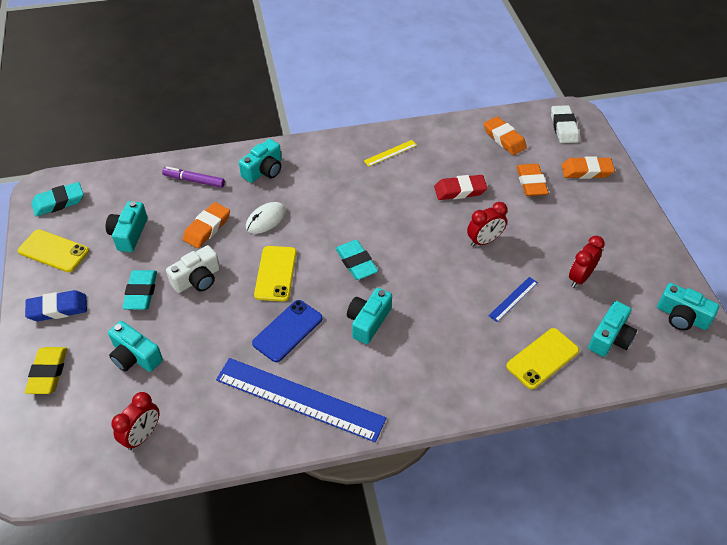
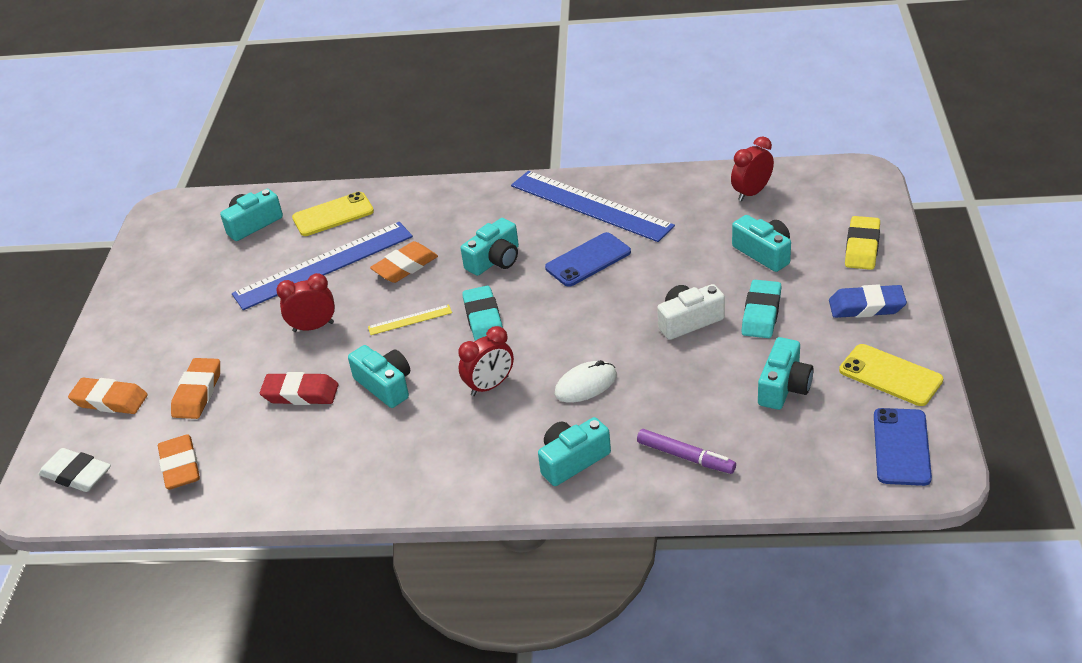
camera: 160 degrees left, 10 degrees down
(59, 202) = (901, 447): turquoise eraser -> blue phone
(207, 228) = (671, 382): orange eraser -> orange eraser (405, 267)
(275, 273) = (588, 317): yellow phone -> none
(390, 153) = (366, 465): yellow ruler -> yellow ruler (410, 320)
(513, 299) = (324, 265): blue ruler -> blue ruler, size x2.35
(563, 127) = (76, 474): white eraser -> white eraser turned 75 degrees counterclockwise
(580, 277) = (234, 278): red clock -> red clock (490, 386)
(681, 316) = (165, 234): turquoise camera -> turquoise camera (385, 385)

